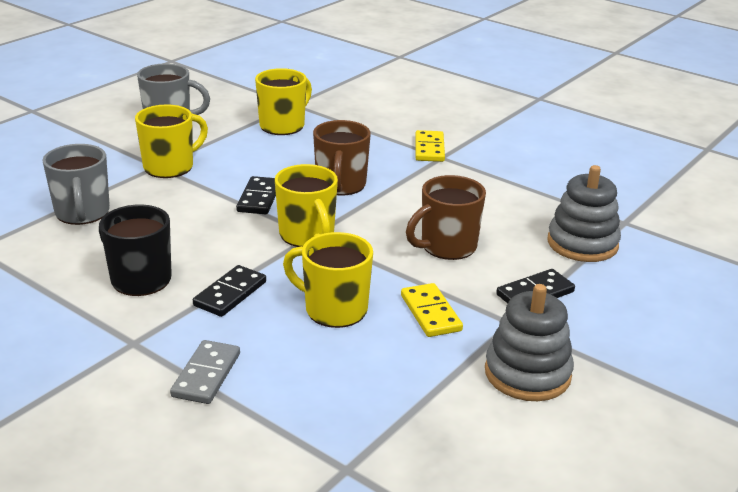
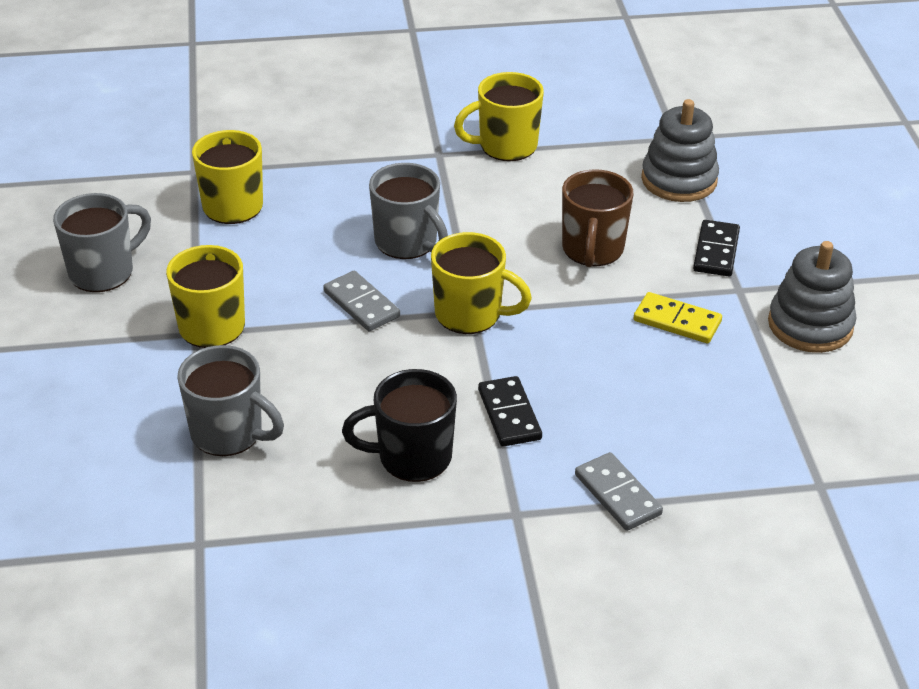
camera: 45 degrees left, 10 degrees up
(259, 198) = (361, 304): black domino -> grey domino
(334, 309) = (608, 369): yellow mug -> yellow mug (506, 146)
(340, 185) = (407, 242): brown mug -> grey mug
(429, 149) = (413, 151): yellow domino -> none

